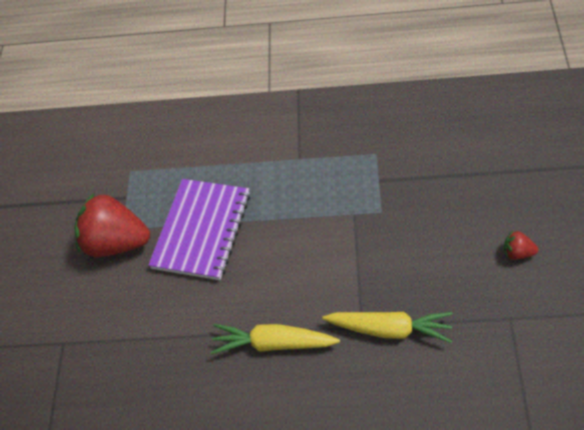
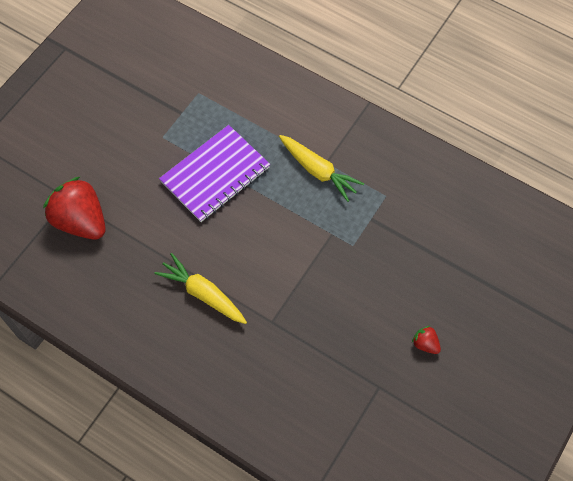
camera: 25 degrees right, 10 degrees up
(116, 243) = (150, 145): red strawberry -> red strawberry (81, 221)
(390, 330) = (289, 338): yellow carrot -> yellow carrot (318, 171)

